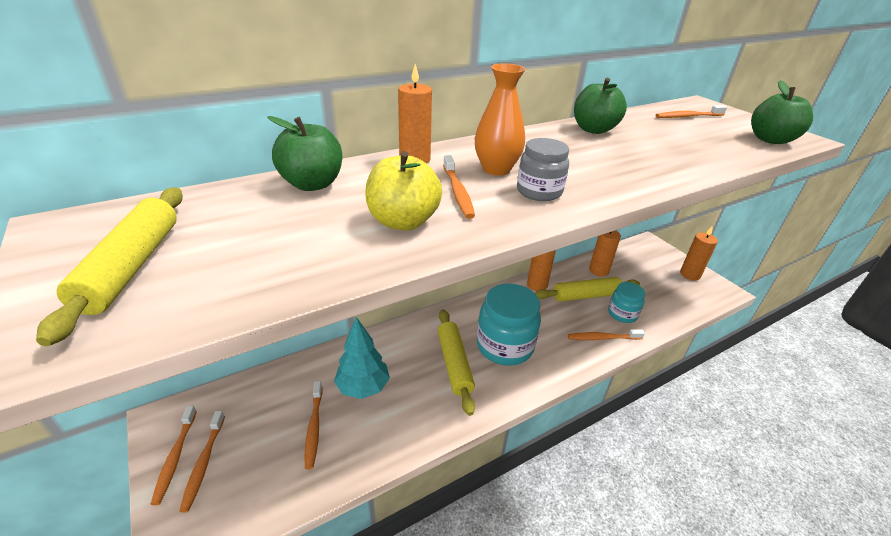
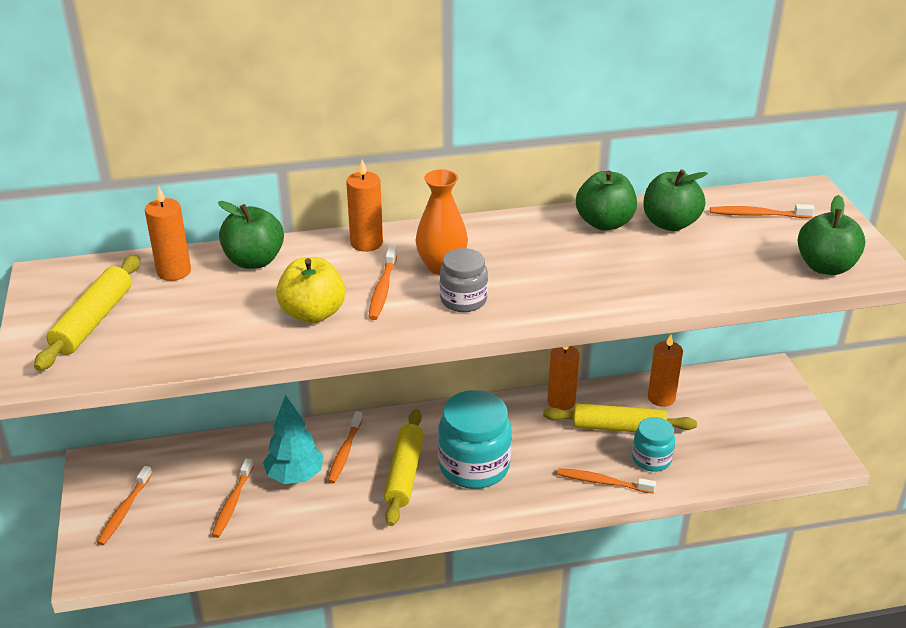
camera: 20 degrees right, 0 degrees up
(175, 457) = (101, 500): orange toothbrush -> orange toothbrush (345, 452)
(639, 126) = (670, 223): none -> green apple
(690, 274) = (794, 427): orange candle -> orange candle (174, 271)

